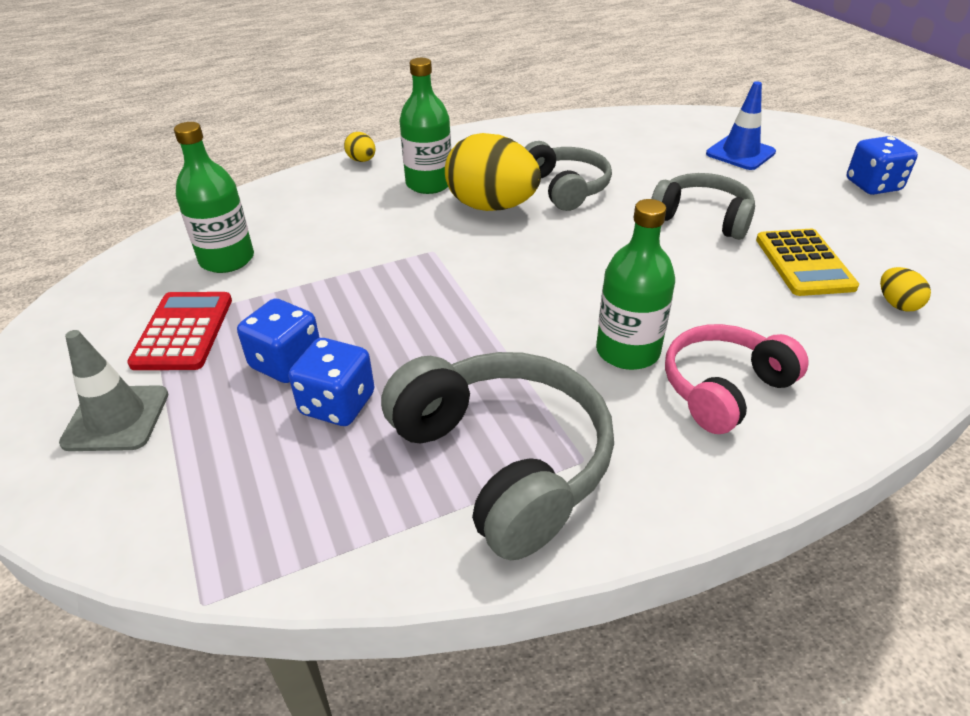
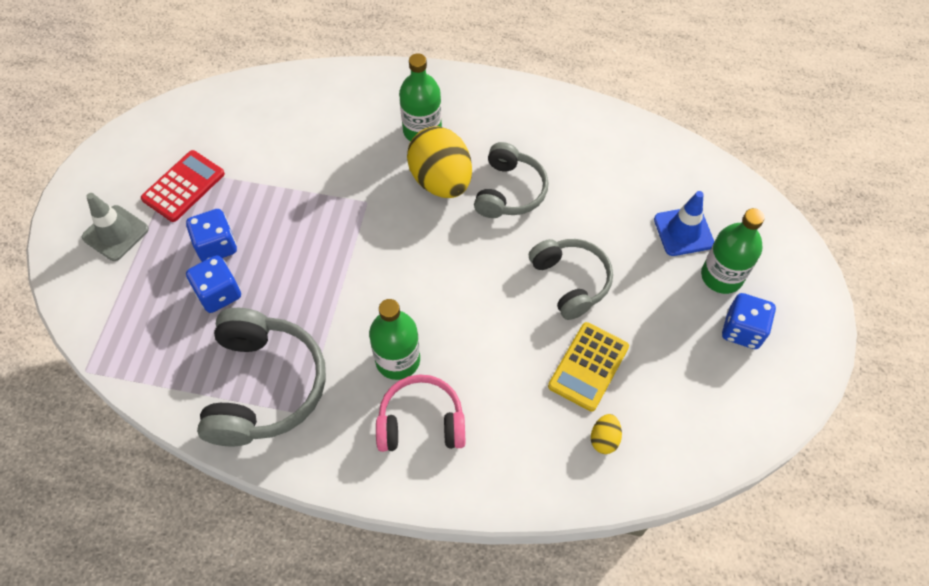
camera: 35 degrees right, 20 degrees up
(227, 259) = (245, 135): green bottle -> green bottle (721, 276)
(362, 160) = (400, 76): yellow egg -> none

